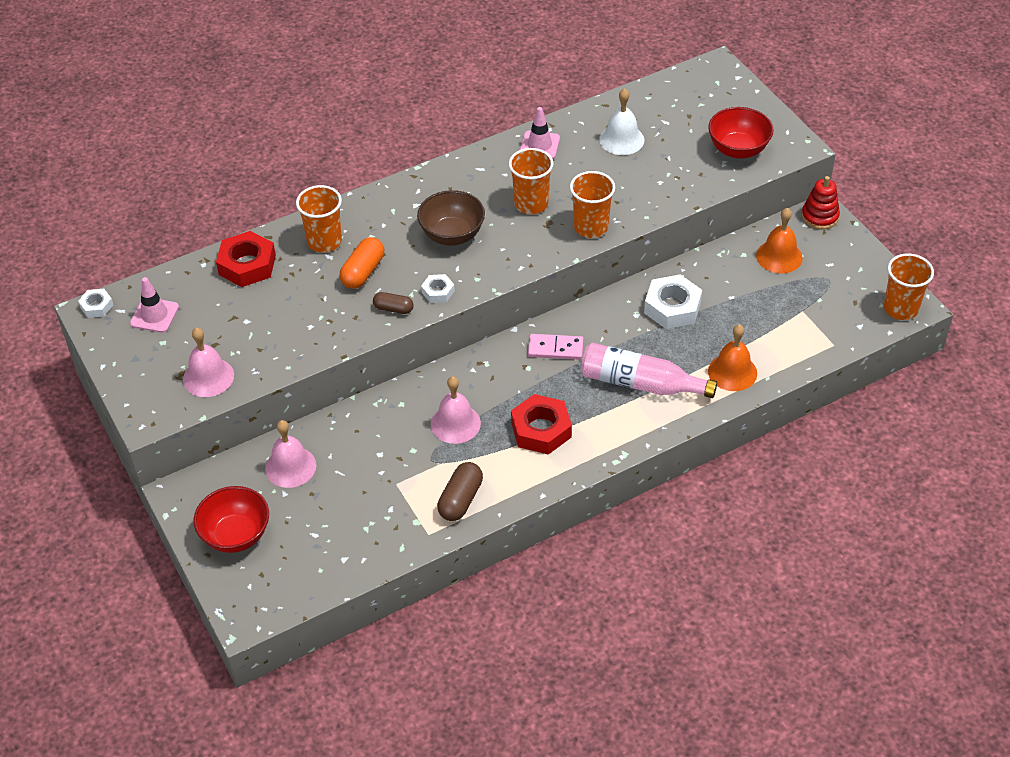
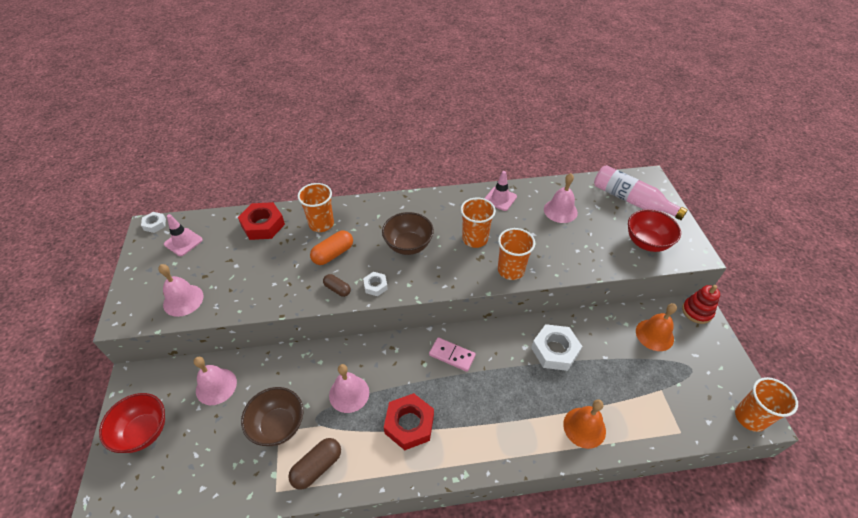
camera: 20 degrees right, 0 degrees up
(392, 479) = (278, 425): none -> brown bowl
(621, 139) = (560, 211): white bell -> pink bell
(640, 383) = (504, 410): pink bottle -> pink bottle (631, 200)

